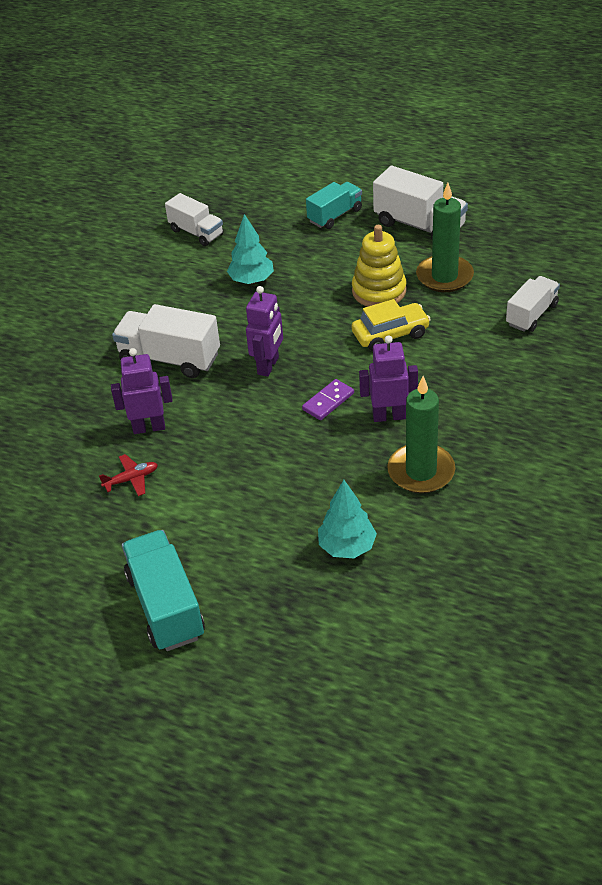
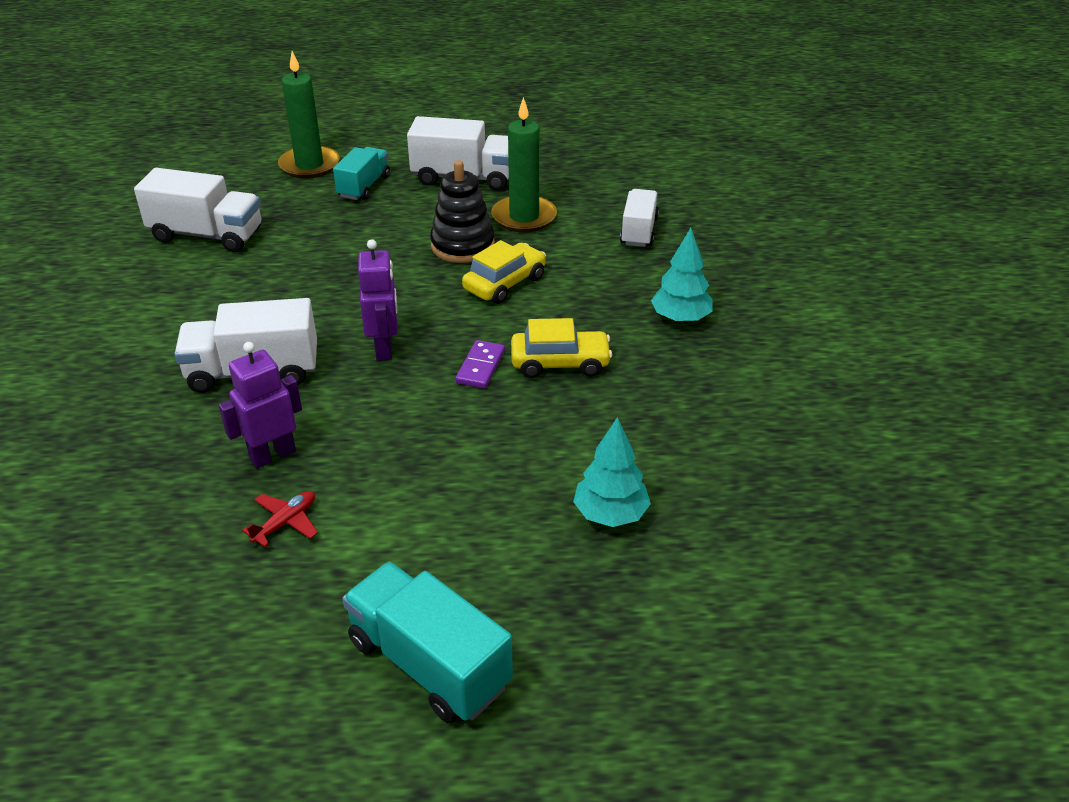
camera: 30 degrees left, 5 degrees down
(196, 232) = (207, 235): white truck -> white truck, size x1.53
(251, 280) = (307, 267): turquoise tree -> turquoise tree (680, 318)
(379, 291) = (462, 246): yellow stacking toy -> black stacking toy
(389, 416) = (560, 363): purple robot -> yellow car
(421, 471) = (635, 409): green candle -> green candle (309, 165)

